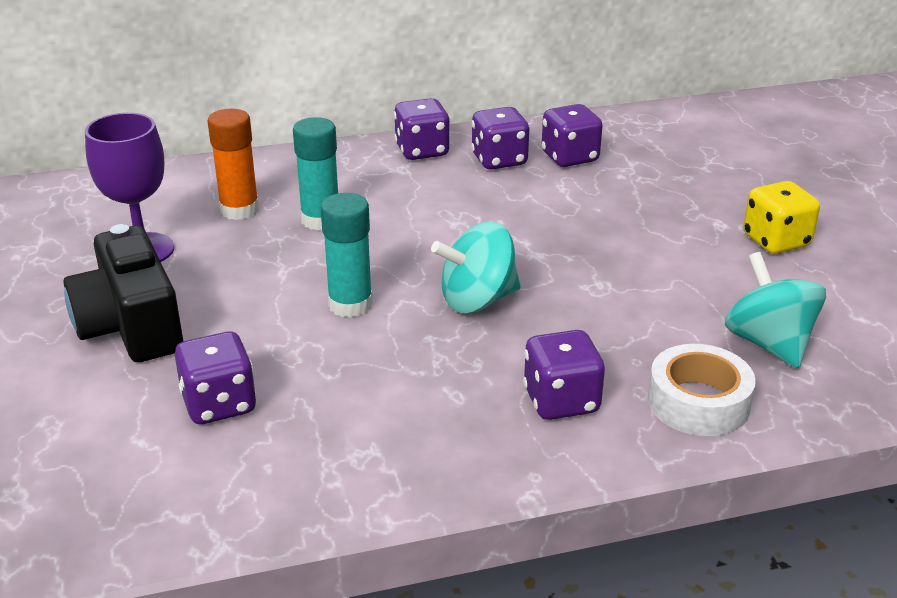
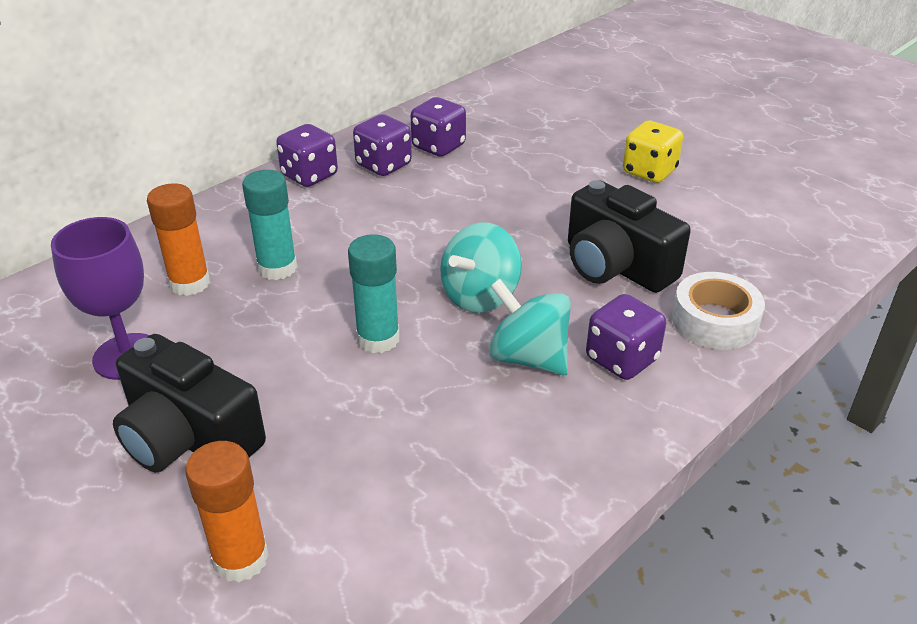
camera: 30 degrees left, 5 degrees up
(87, 427) = (240, 558): none -> orange glue stick
(219, 404) = (348, 479): purple dice -> none
(643, 317) = (616, 266): none -> black camera
(768, 343) = (717, 255): turquoise spinning top -> turquoise spinning top (528, 357)

